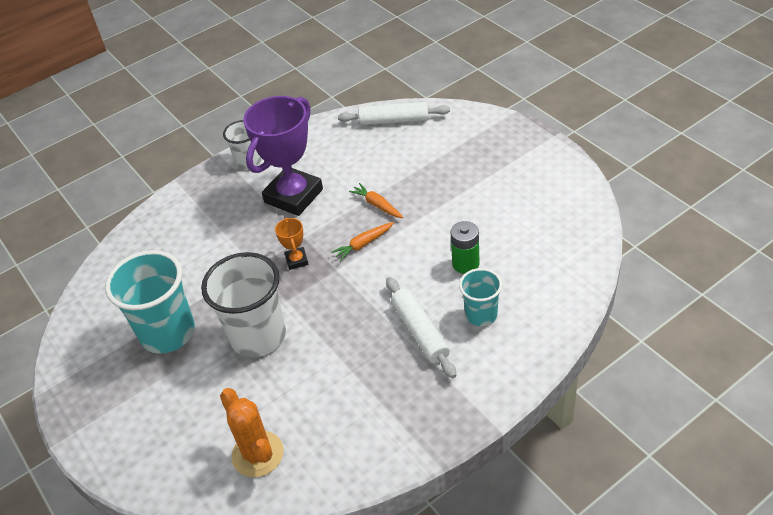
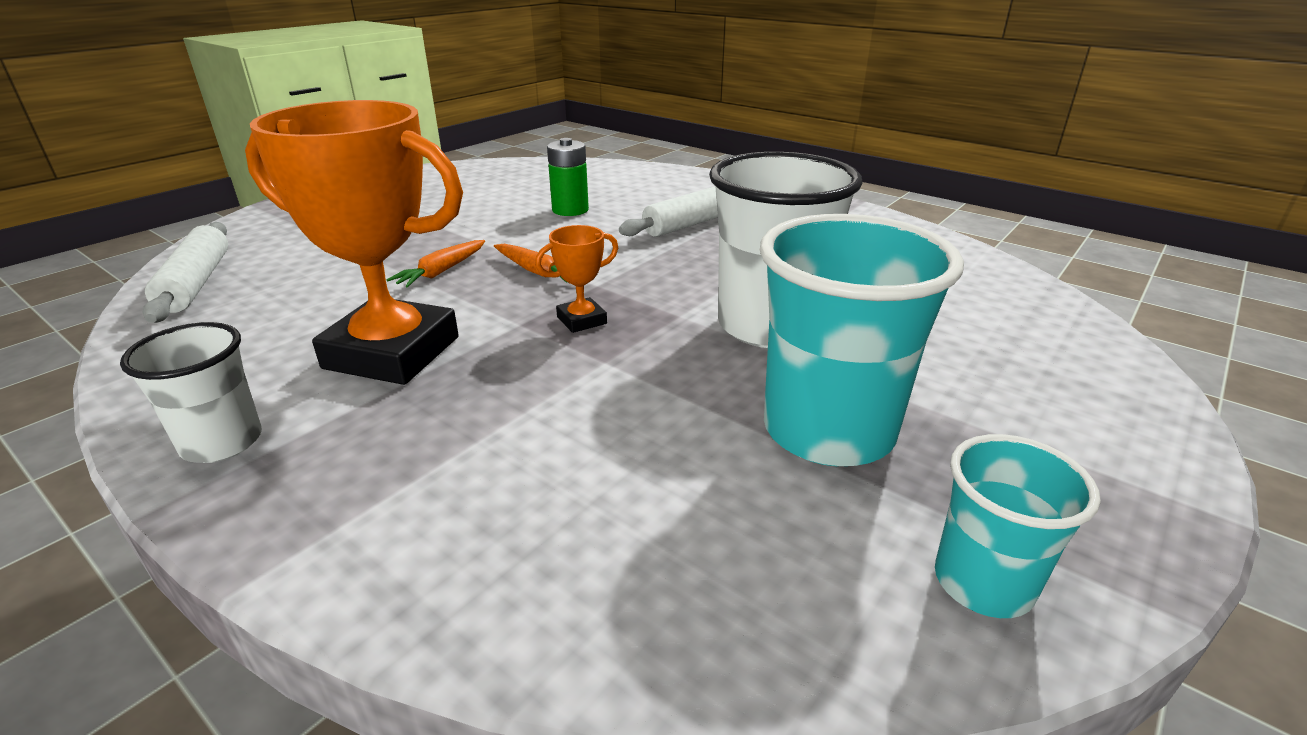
camera: 110 degrees left, 15 degrees down
(258, 454) = (966, 290): orange cactus -> none
(293, 196) = (392, 352): purple trophy -> orange trophy
(481, 315) = (652, 198): turquoise cup -> turquoise cup (983, 583)

